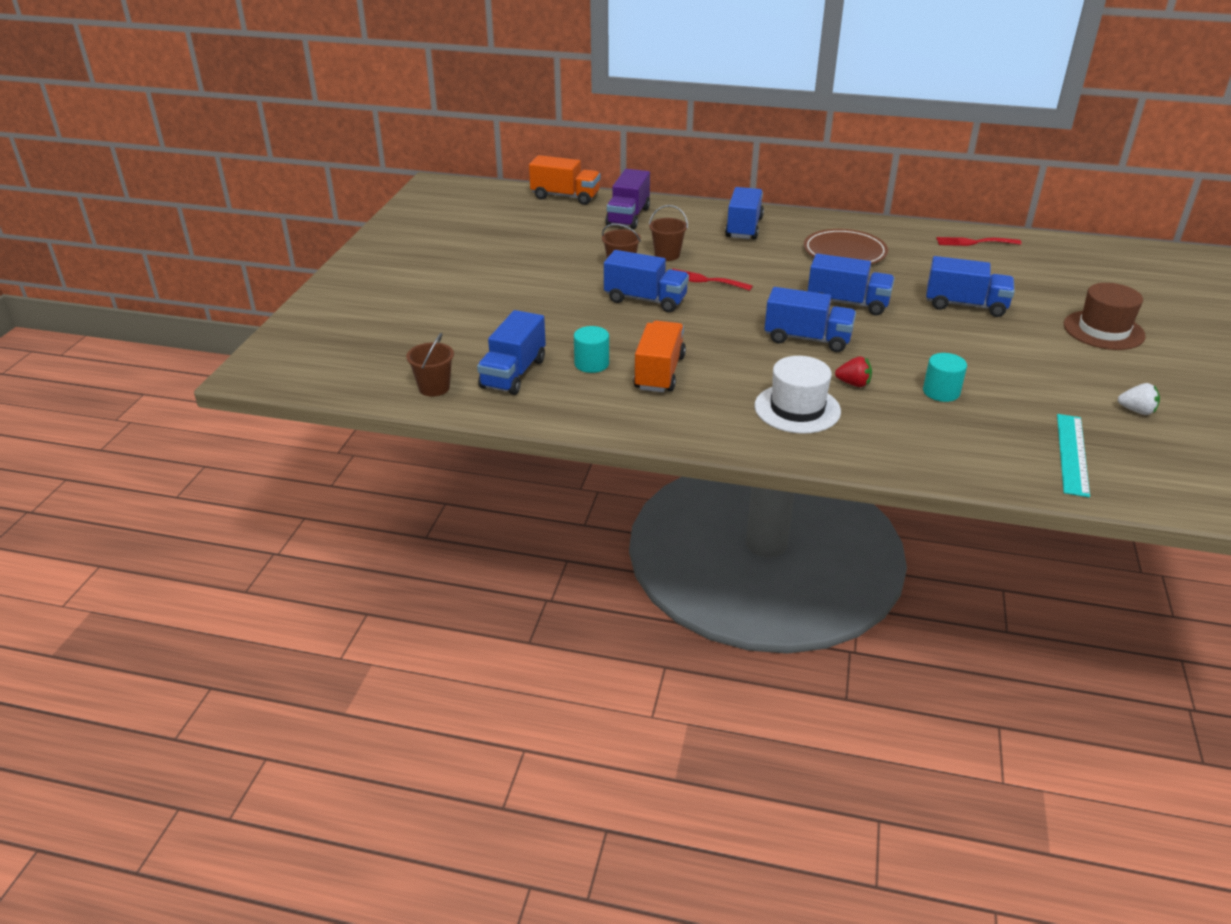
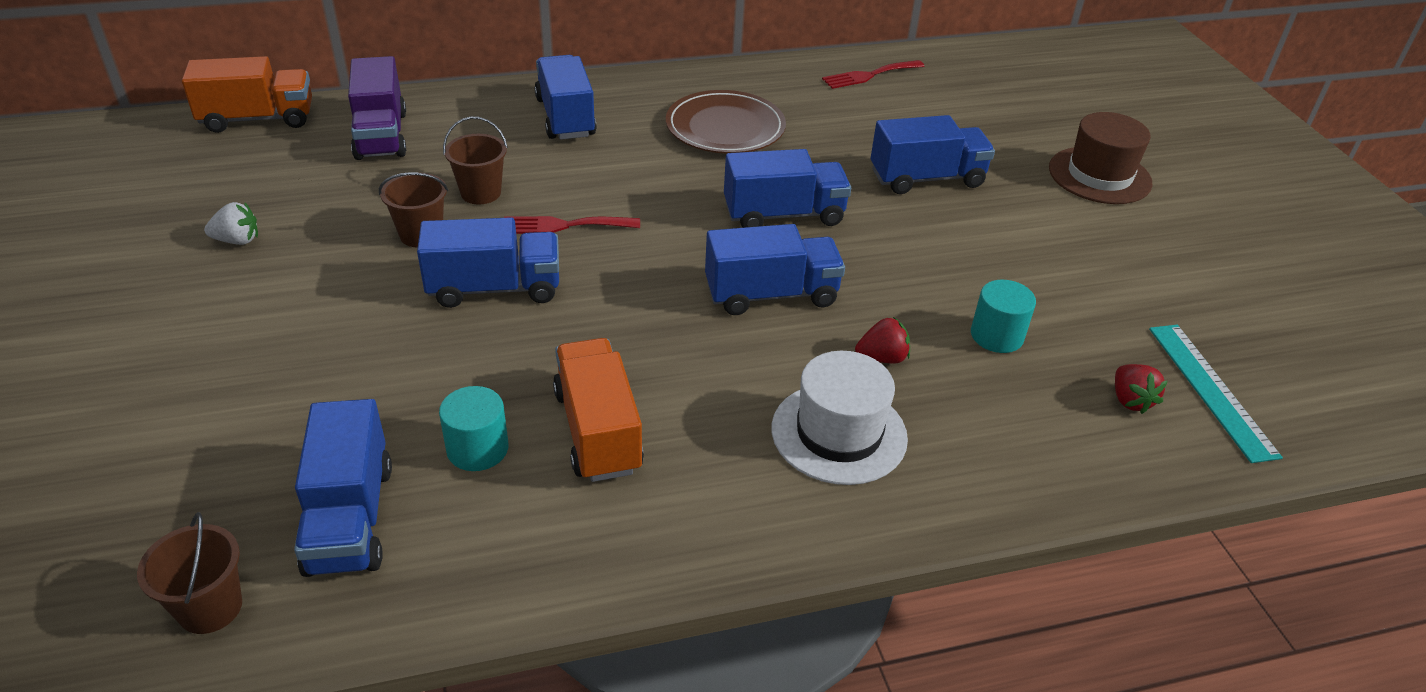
camera: 30 degrees left, 5 degrees up
(1006, 443) = (1130, 400): none -> red strawberry
(1136, 411) = (1222, 292): white strawberry -> white strawberry (237, 240)

